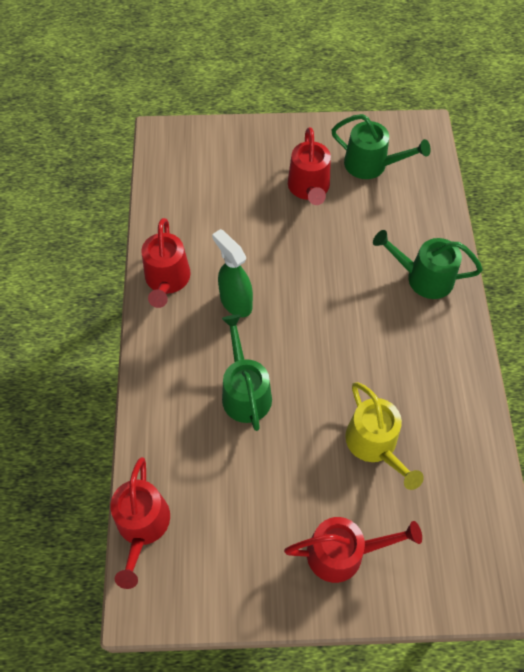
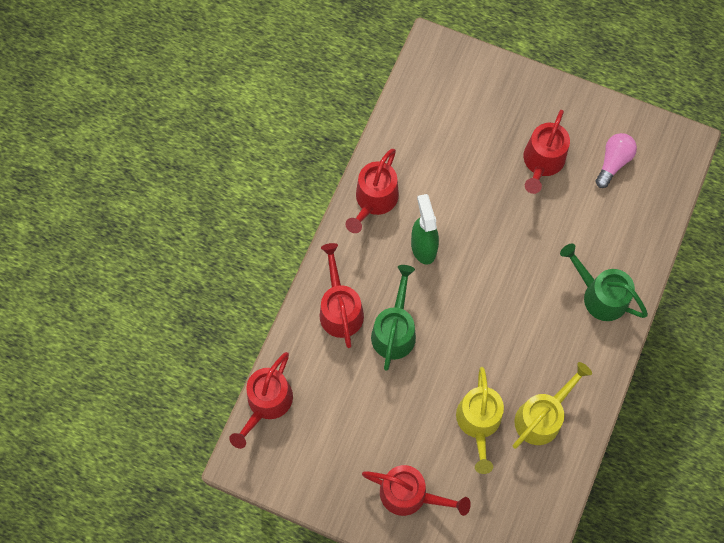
camera: 25 degrees right, 10 degrees up
(178, 394) = (340, 308): none -> red watering can
(371, 165) = (613, 162): green watering can -> pink light bulb
(433, 410) = (542, 416): none -> yellow watering can

